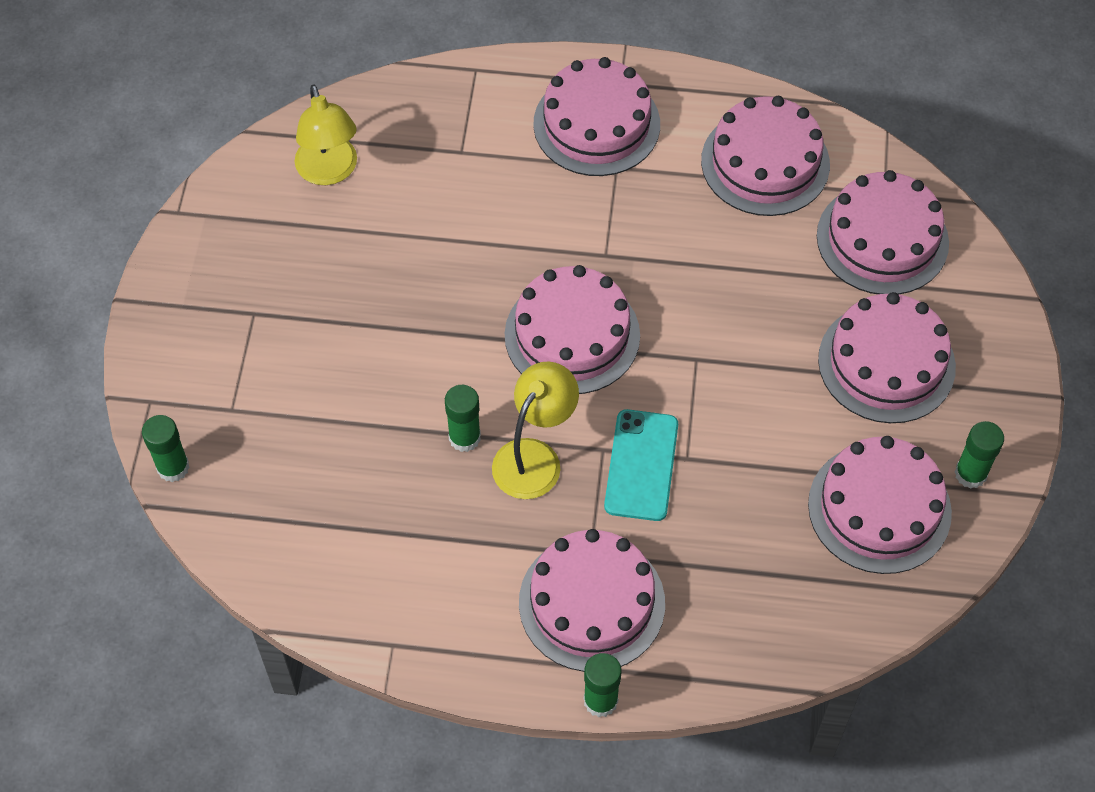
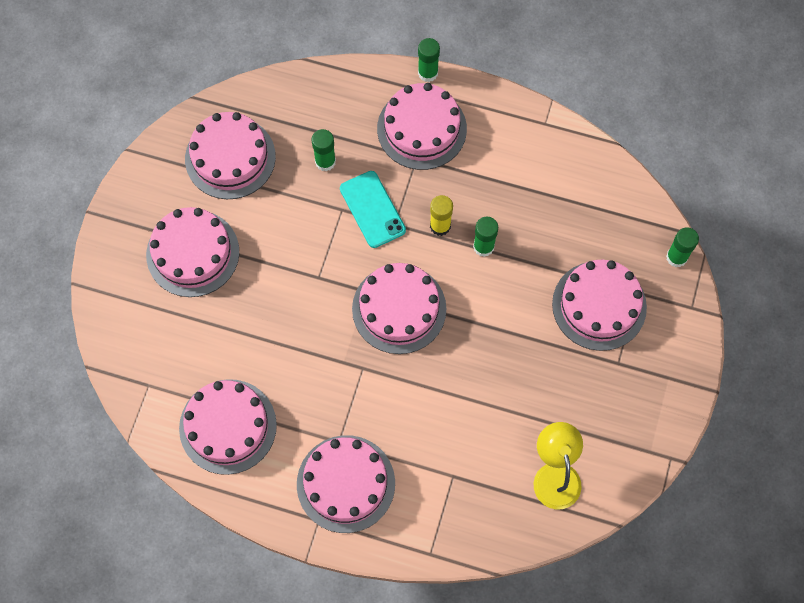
camera: 170 degrees left, 10 degrees up
(534, 457) = (440, 226): yellow lamp -> yellow glue stick
(641, 465) = (372, 209): turquoise phone -> turquoise phone turned 45 degrees counterclockwise
(882, 239) = (163, 347): pink cake -> pink cake (599, 305)
(970, 474) = (165, 170): green glue stick -> green glue stick (325, 162)

